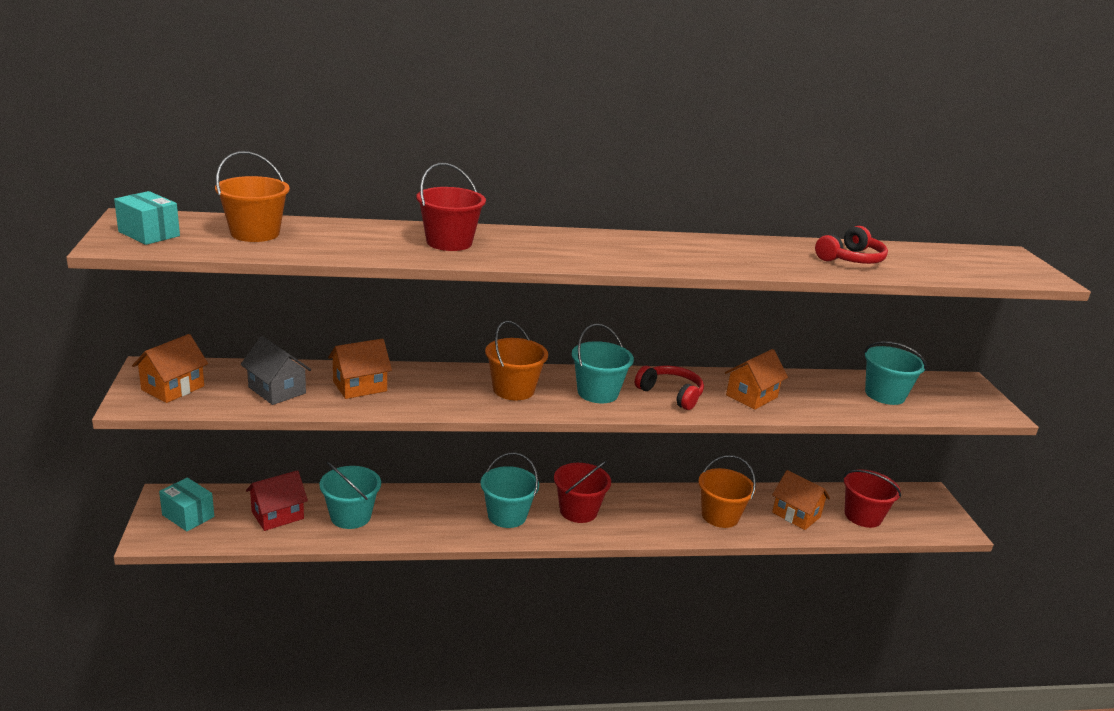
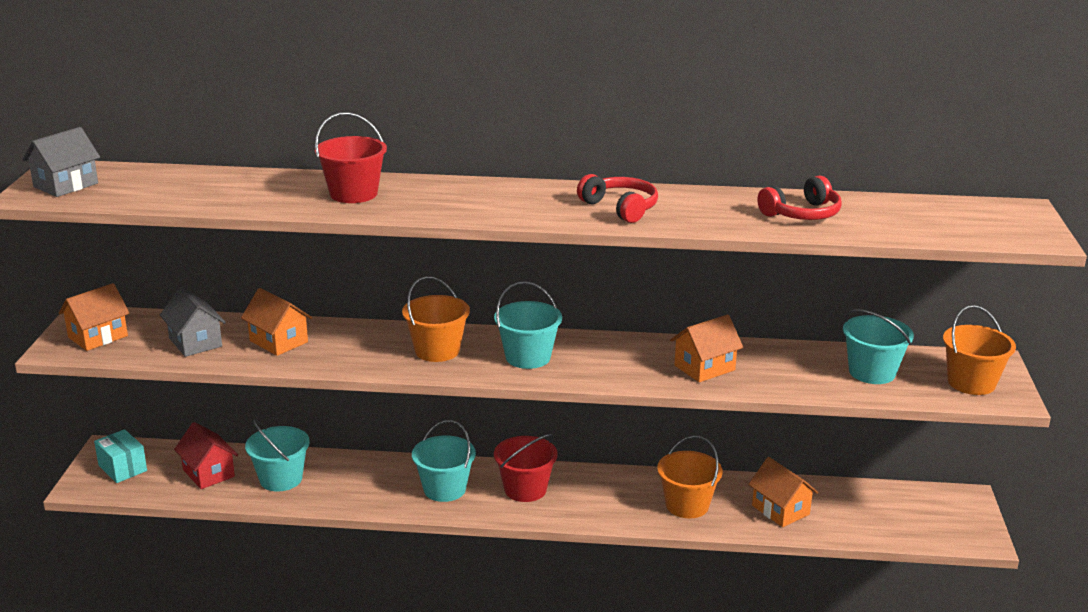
camera: 15 degrees right, 0 degrees up
(149, 234) = (66, 185): turquoise box -> grey house
(255, 233) = (165, 184): orange bucket -> orange bucket (971, 383)
(277, 515) = (208, 473): red house -> red house turned 75 degrees clockwise
(360, 386) = (278, 341): orange house -> orange house turned 60 degrees clockwise
(671, 394) = (610, 362): red headphones -> red headphones (620, 208)
(863, 516) = (864, 517): red bucket -> none

